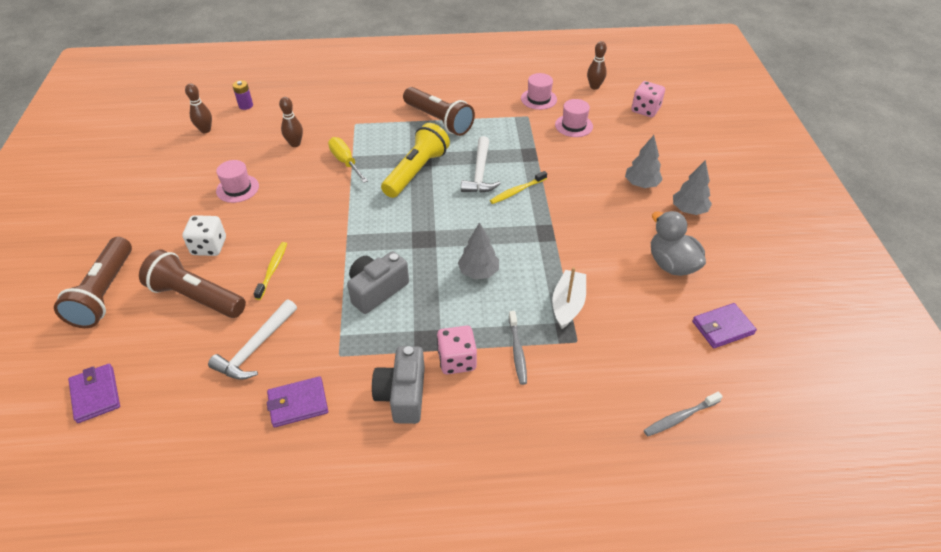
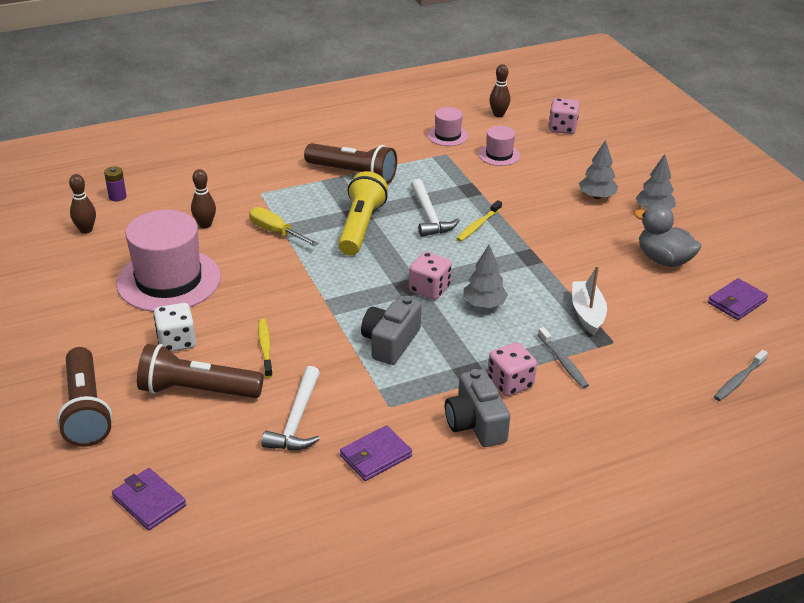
camera: 20 degrees left, 10 degrees down
(237, 188) = (169, 280): pink hat -> pink hat, size x2.06
(439, 245) = (429, 289): none -> pink dice

